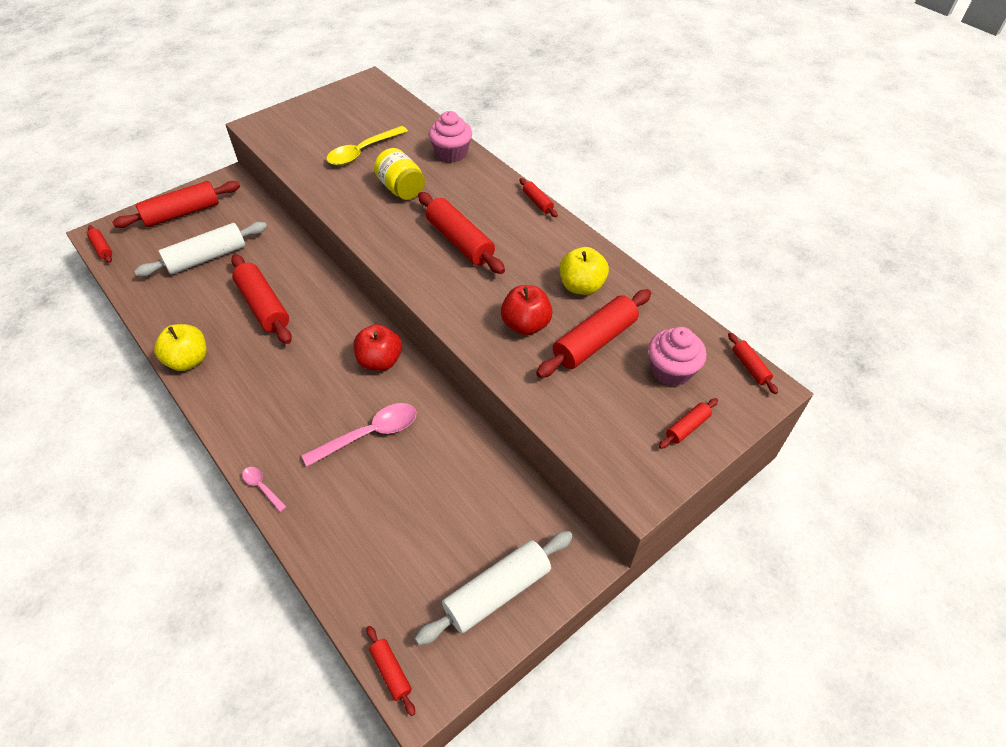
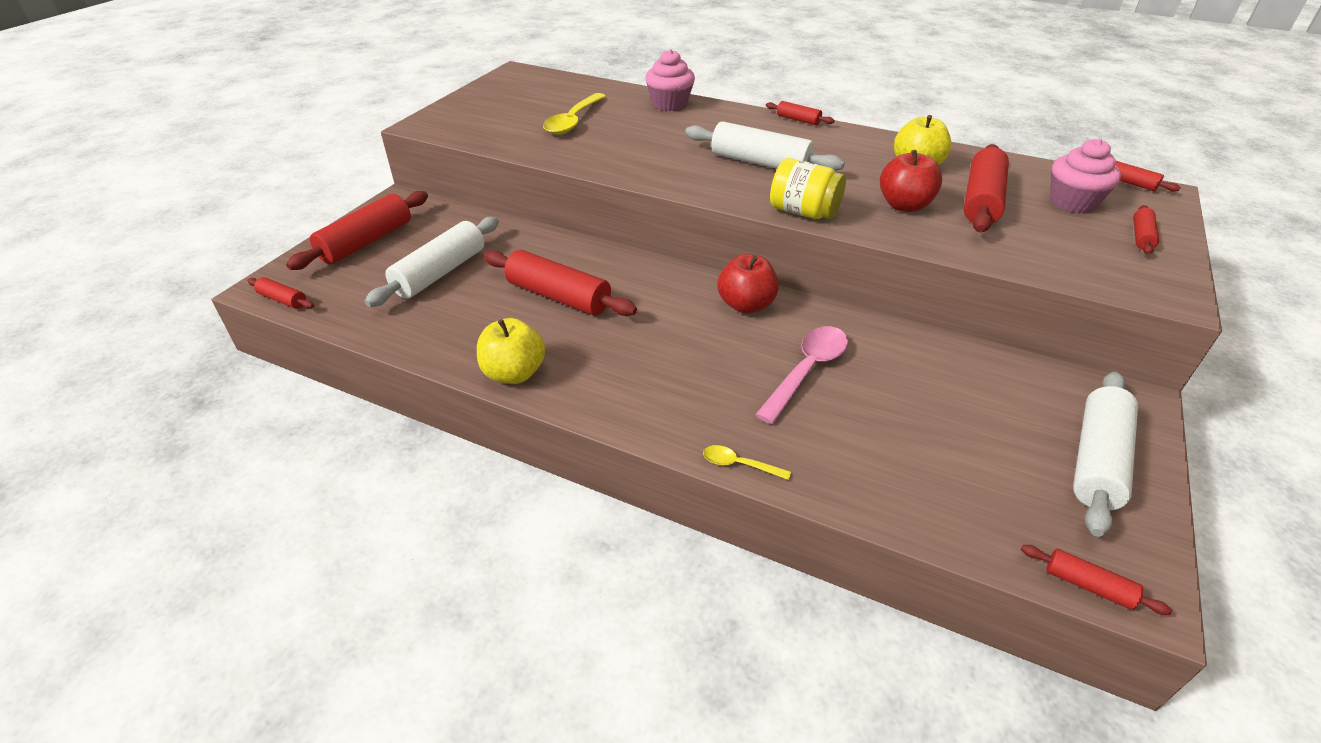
camera: 25 degrees left, 10 degrees down
(262, 487) = (739, 464): pink spoon -> yellow spoon
(401, 189) = (650, 139): yellow jar -> yellow jar (803, 212)
(460, 241) = (760, 162): red rolling pin -> white rolling pin

